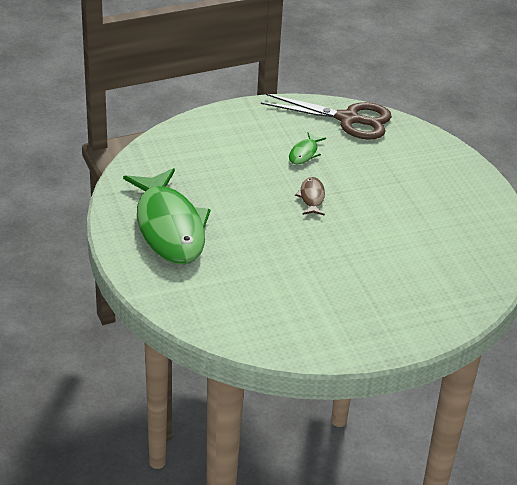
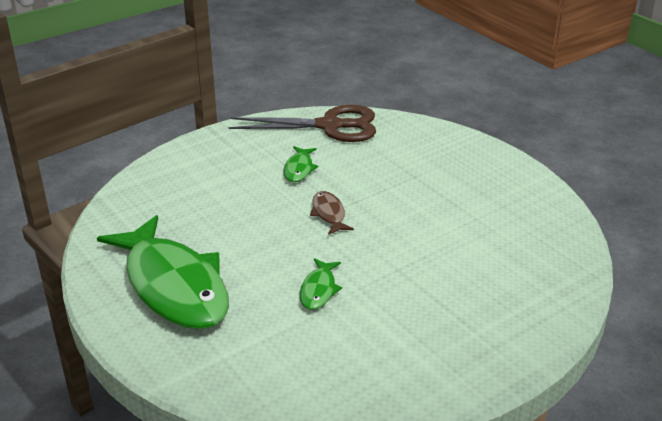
camera: 15 degrees left, 5 degrees down
(276, 256) = (319, 290): none -> green fish

